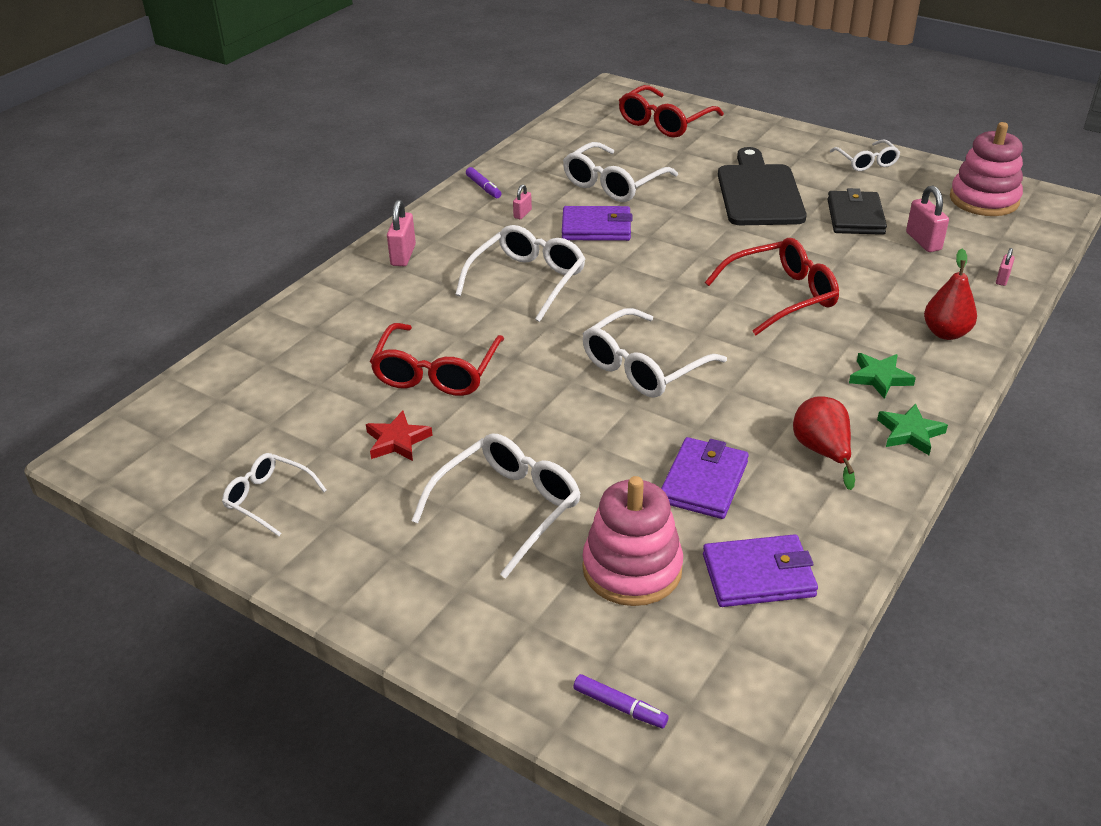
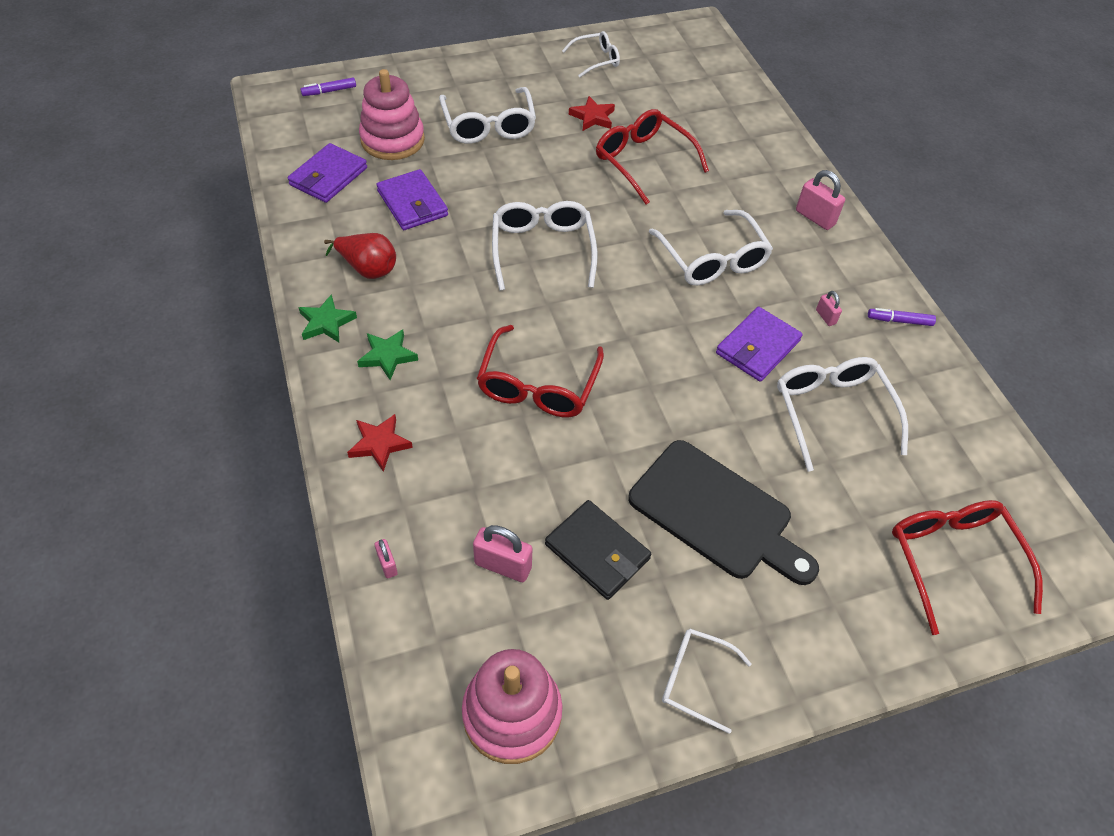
camera: 125 degrees right, 15 degrees up
(946, 333) = (379, 444): red pear -> red star

